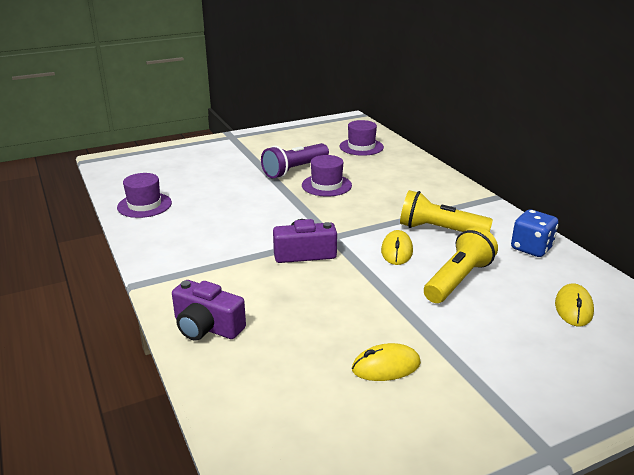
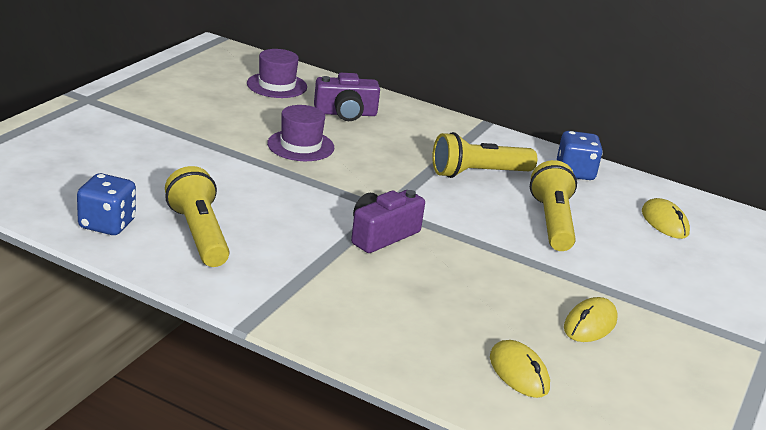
camera: 40 degrees left, 0 degrees up
(144, 205) = (107, 224): purple hat -> blue dice
(187, 223) = (199, 234): none -> yellow flashlight
(207, 327) = (389, 345): purple camera -> purple camera (345, 113)
(294, 170) = (237, 133): purple flashlight -> none
(397, 251) = (466, 207): yellow mouse -> yellow mouse (519, 373)

